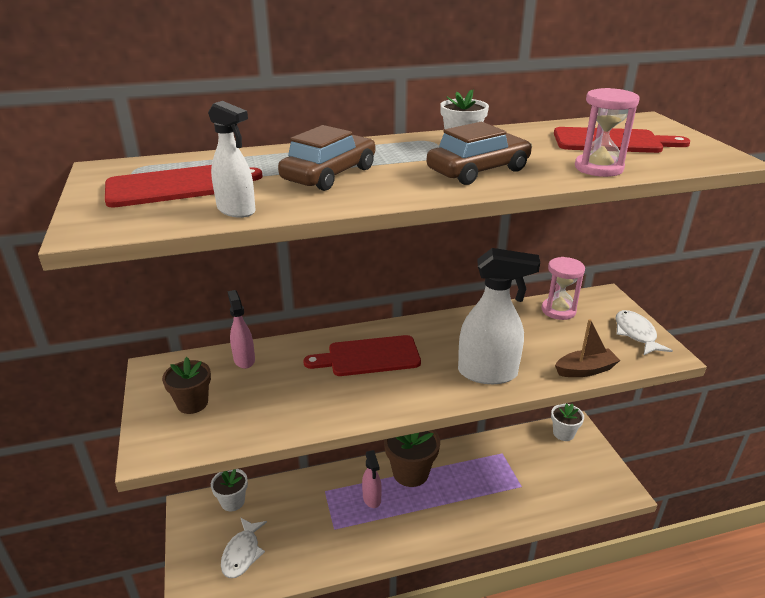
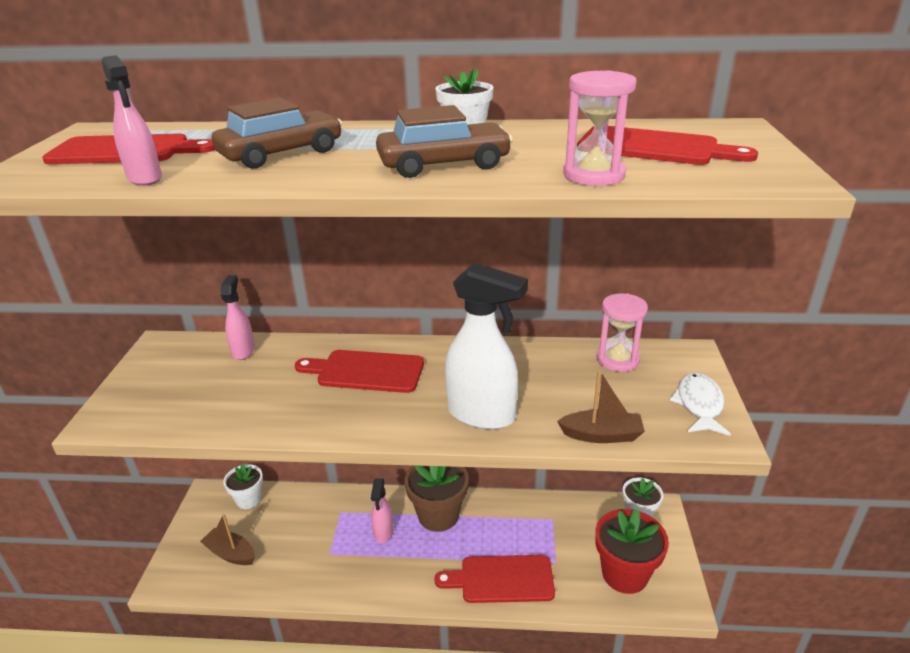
camera: 20 degrees right, 0 degrees up
(192, 403) = (167, 384): brown flower pot -> none
(236, 210) = (145, 179): white spray bottle -> pink spray bottle
(242, 553) = (231, 553): white fish -> brown boat
(487, 510) = (501, 579): none -> red cutting board
(575, 481) = (625, 574): none -> red flower pot

